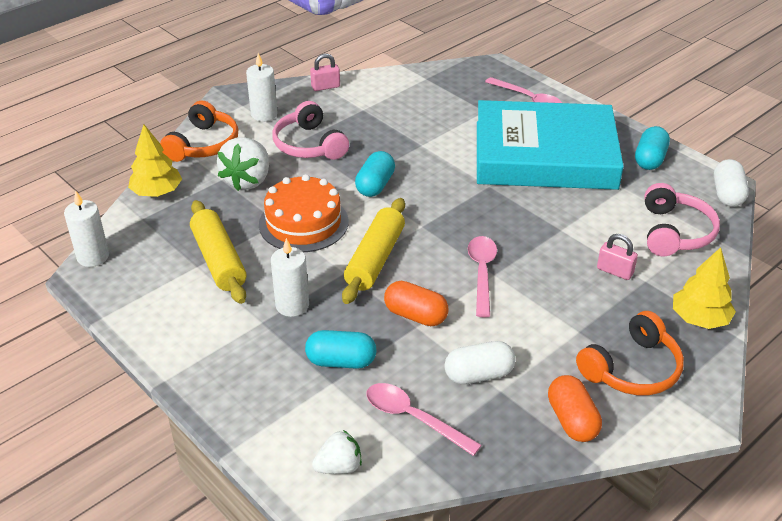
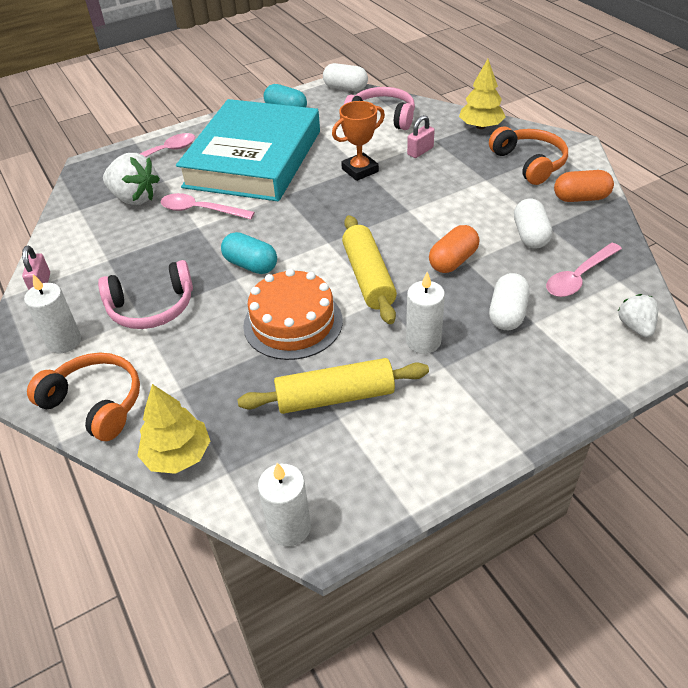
camera: 75 degrees left, 5 degrees up
(247, 180) = (194, 364): white strawberry -> white strawberry (134, 198)
(341, 361) = (507, 314): turquoise capsule -> white capsule
(375, 259) = (368, 277): yellow rolling pin -> yellow rolling pin turned 45 degrees clockwise
(482, 273) = (405, 216): pink spoon -> pink spoon (201, 210)
(555, 229) = (360, 170): none -> orange trophy

